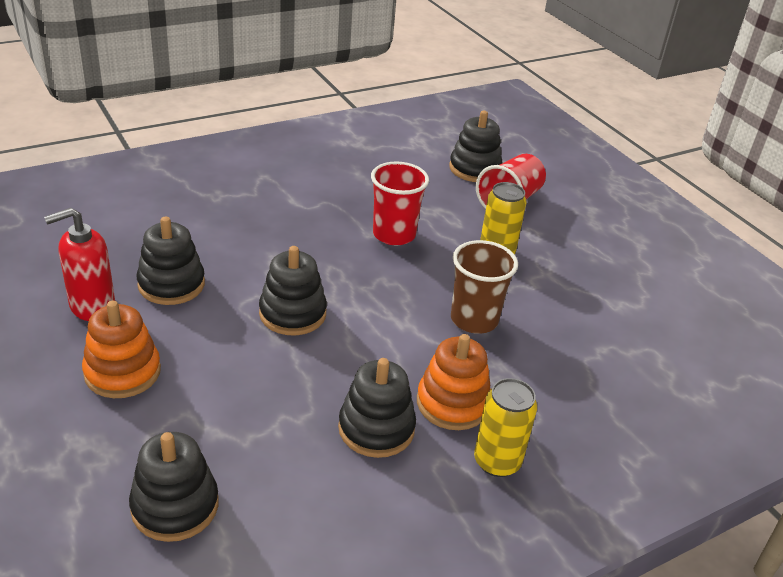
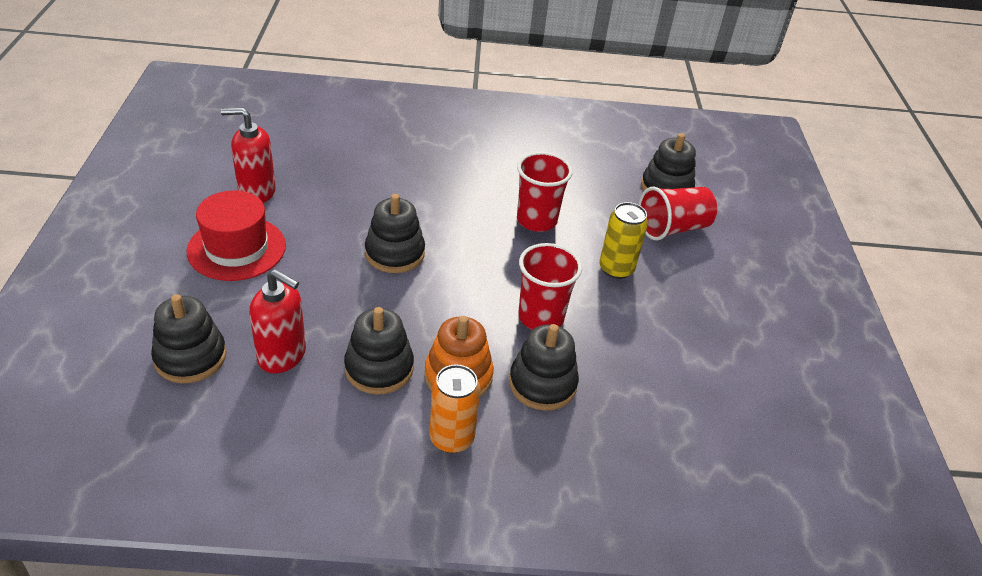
camera: 30 degrees right, 5 degrees up
(122, 372) = (236, 248): orange stacking toy -> red hat
(171, 284) = (325, 197): black stacking toy -> black stacking toy (542, 384)
(272, 459) = (282, 355): none -> red soap dispenser
(474, 320) = (541, 317): brown cup -> red cup
(497, 461) = (451, 438): yellow can -> orange can

